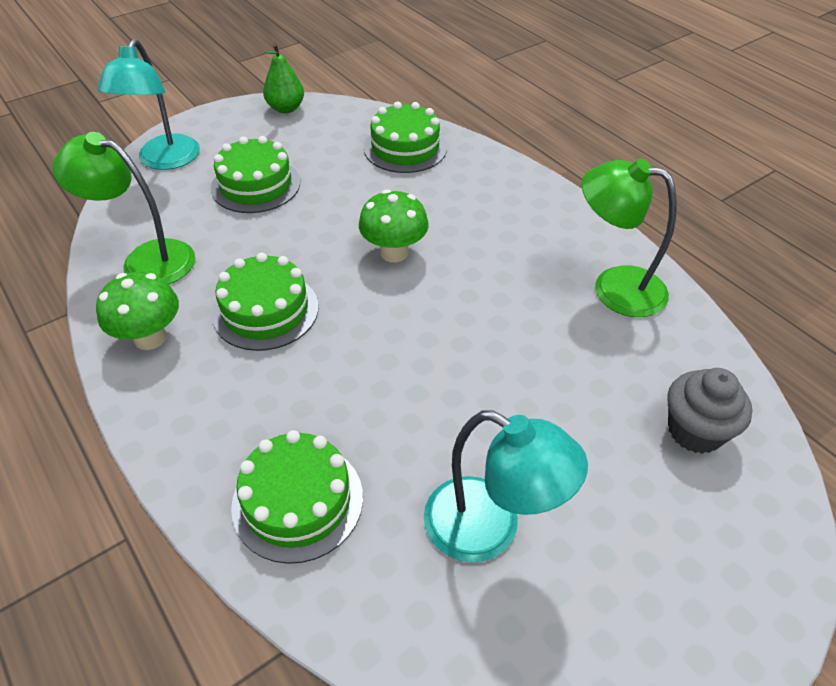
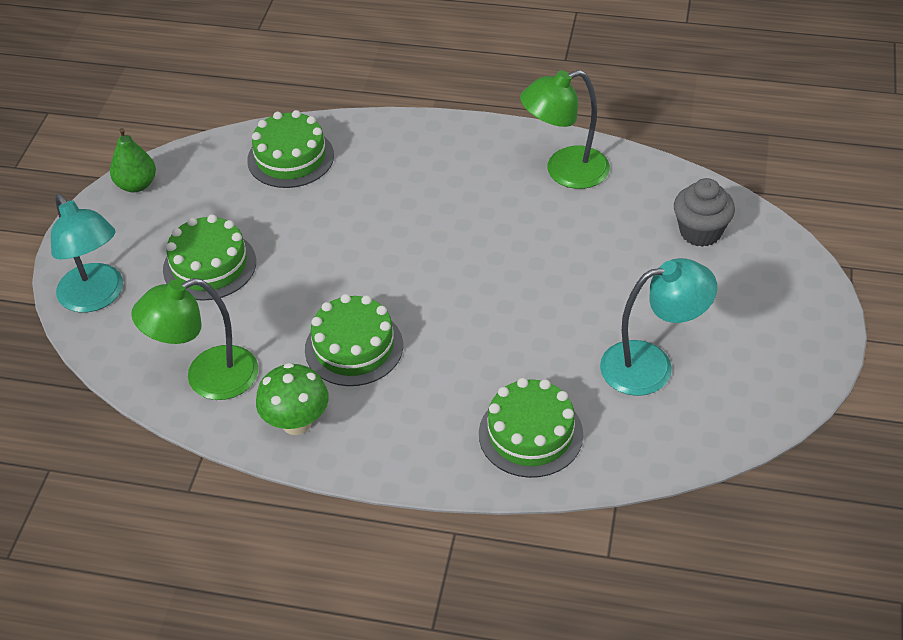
camera: 40 degrees left, 0 degrees up
(394, 252) = (390, 245): green mushroom -> none

